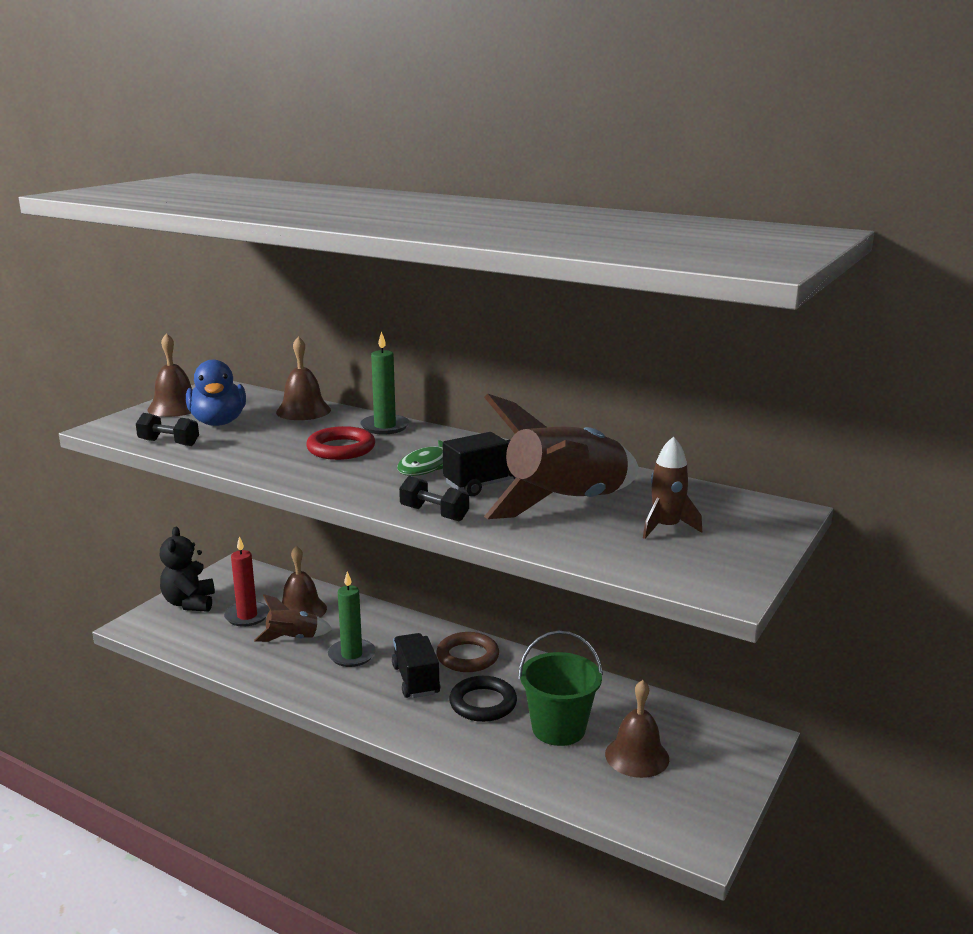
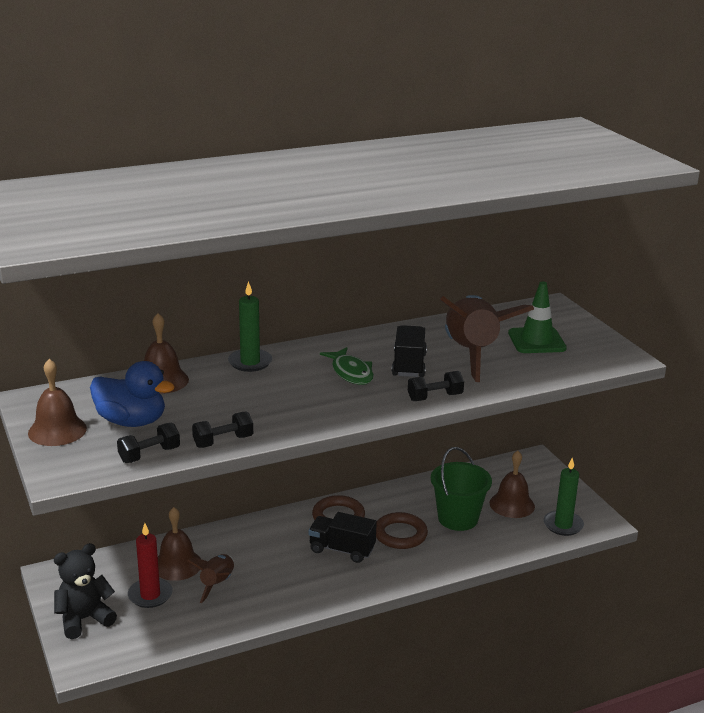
camera: 55 degrees left, 5 degrees up
(189, 603) = (84, 619): black teddy bear -> black teddy bear turned 120 degrees clockwise
(222, 458) = (223, 441): none -> black dumbbell
(341, 448) = (271, 391): red ring -> none
(351, 655) = (275, 565): green candle -> green candle (563, 525)
(483, 703) = (400, 534): black ring -> brown ring
(666, 527) = (536, 341): brown rocket -> green traffic cone

